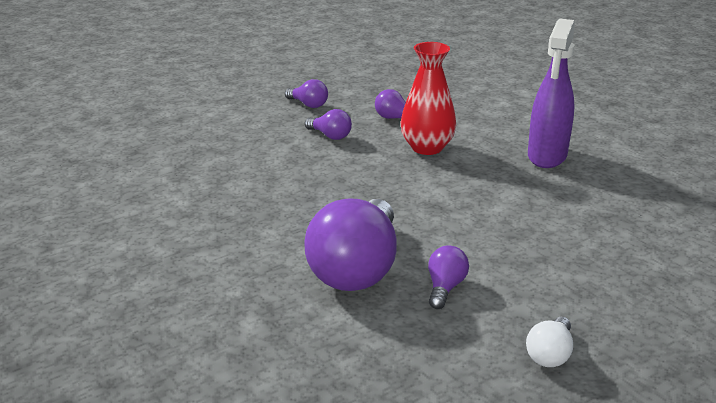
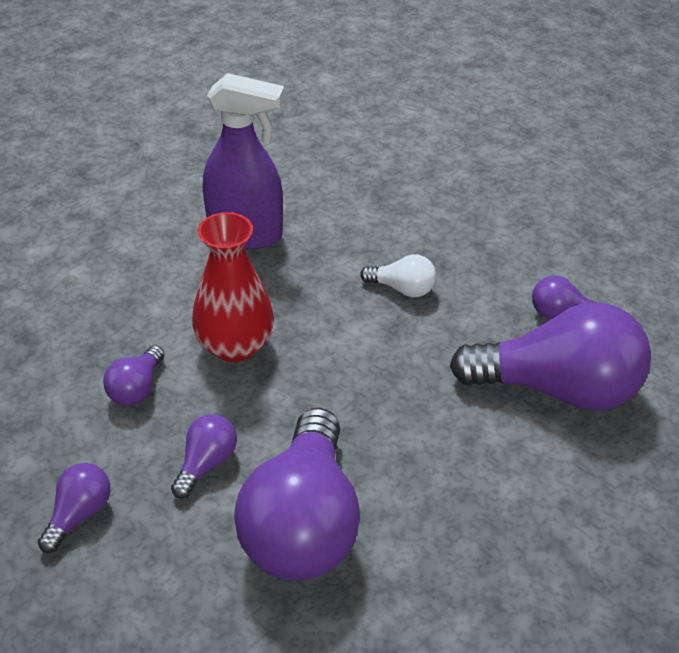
camera: 100 degrees left, 15 degrees up
(275, 160) = (302, 524): none -> purple light bulb
(550, 354) = (631, 244): white light bulb -> white light bulb (402, 289)

